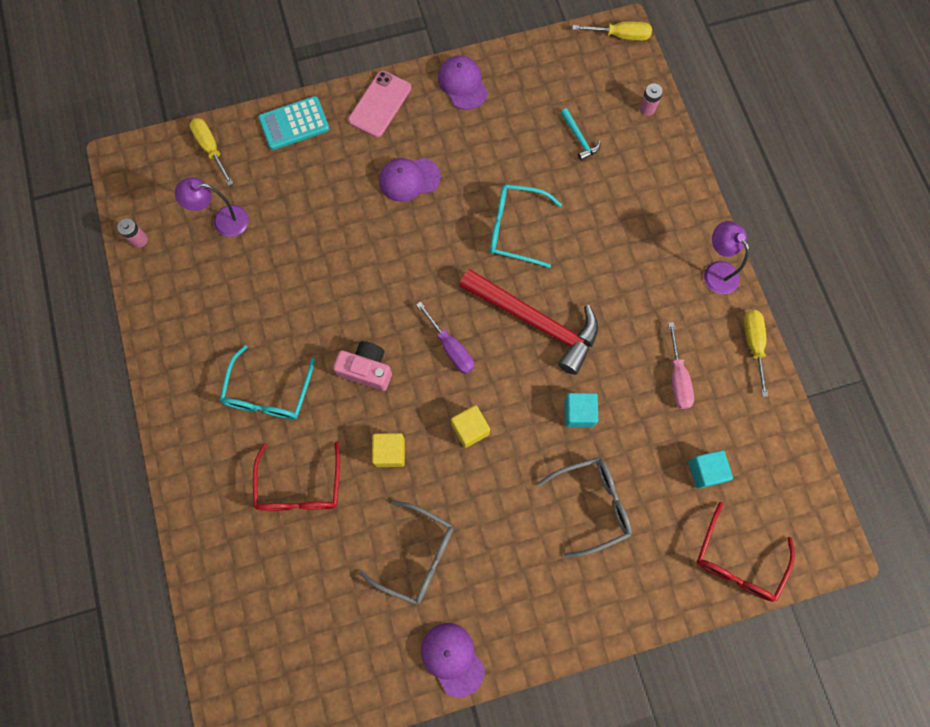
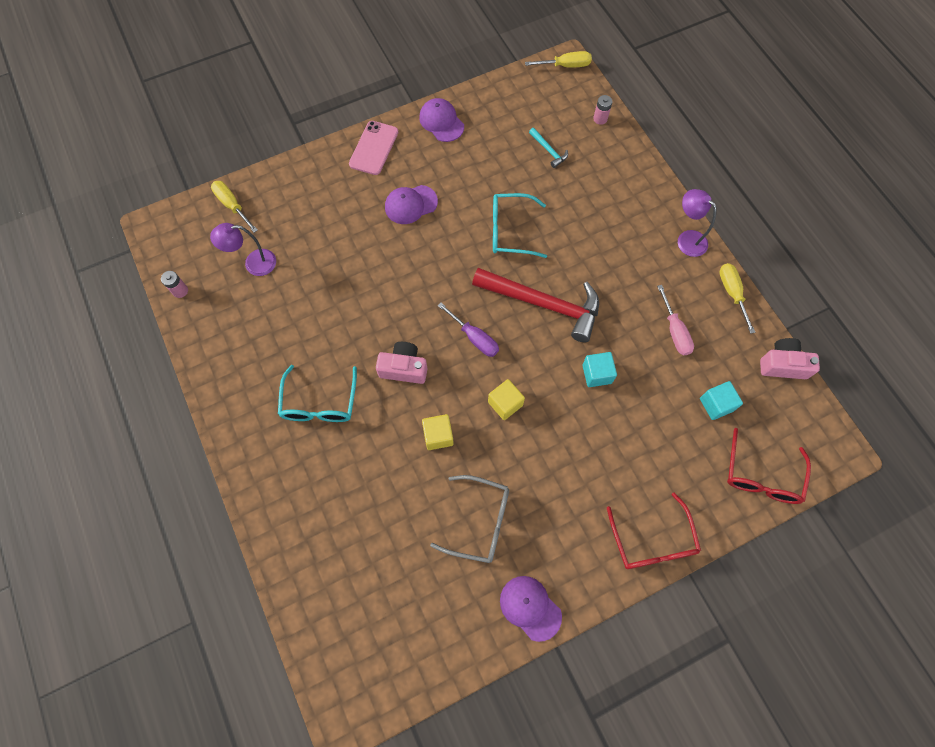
camera: 10 degrees left, 5 degrees down
(294, 124) = (302, 174): turquoise calculator -> none
(300, 487) = (363, 480): red glasses -> red glasses (652, 541)
(592, 504) = (625, 450): grey glasses -> none
(792, 438) = (782, 365): none -> pink camera

